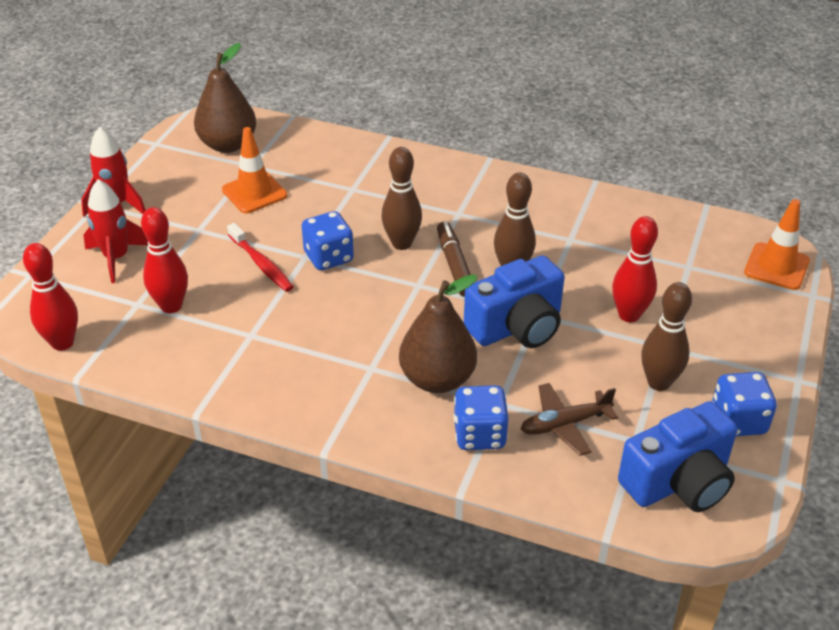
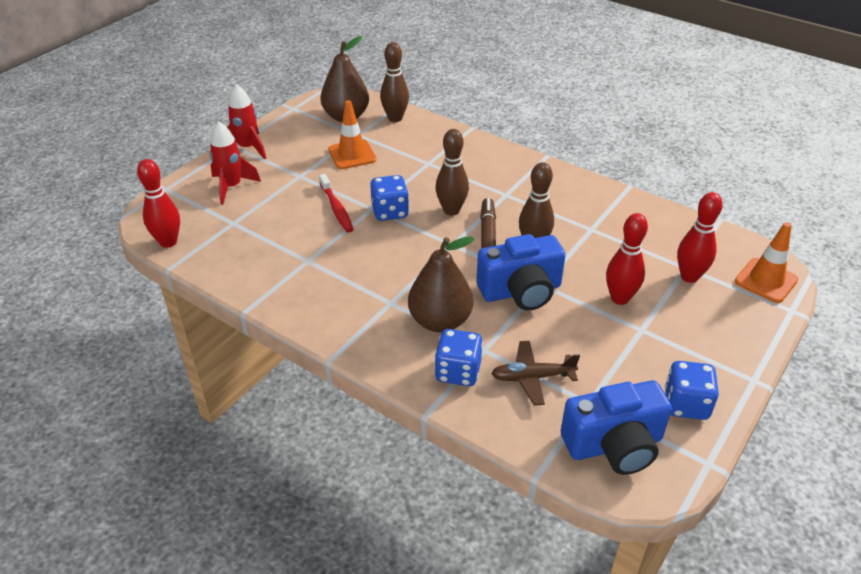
camera: 15 degrees right, 0 degrees up
(171, 306) = (257, 228): red bowling pin -> red bowling pin (689, 276)
(658, 382) = (626, 358): brown bowling pin -> brown bowling pin (395, 118)

